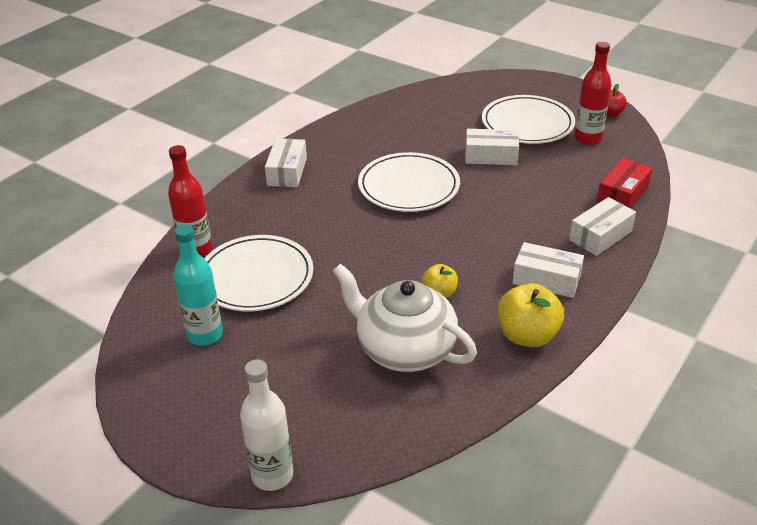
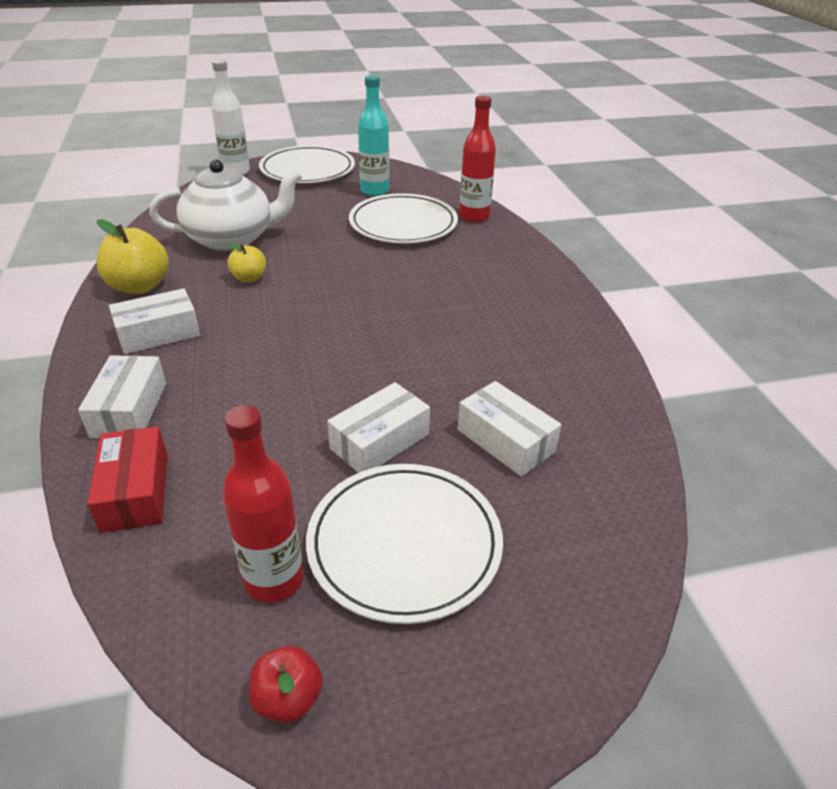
camera: 130 degrees right, 0 degrees up
(287, 172) = (541, 294): white box -> white box (505, 441)
(408, 186) = (411, 345): white plate -> white plate (307, 170)

